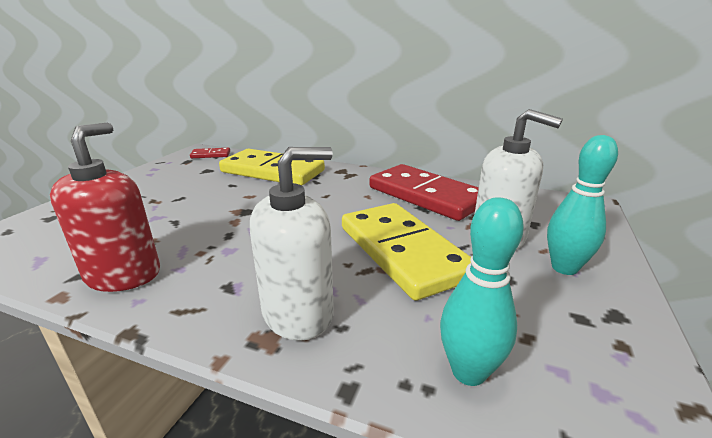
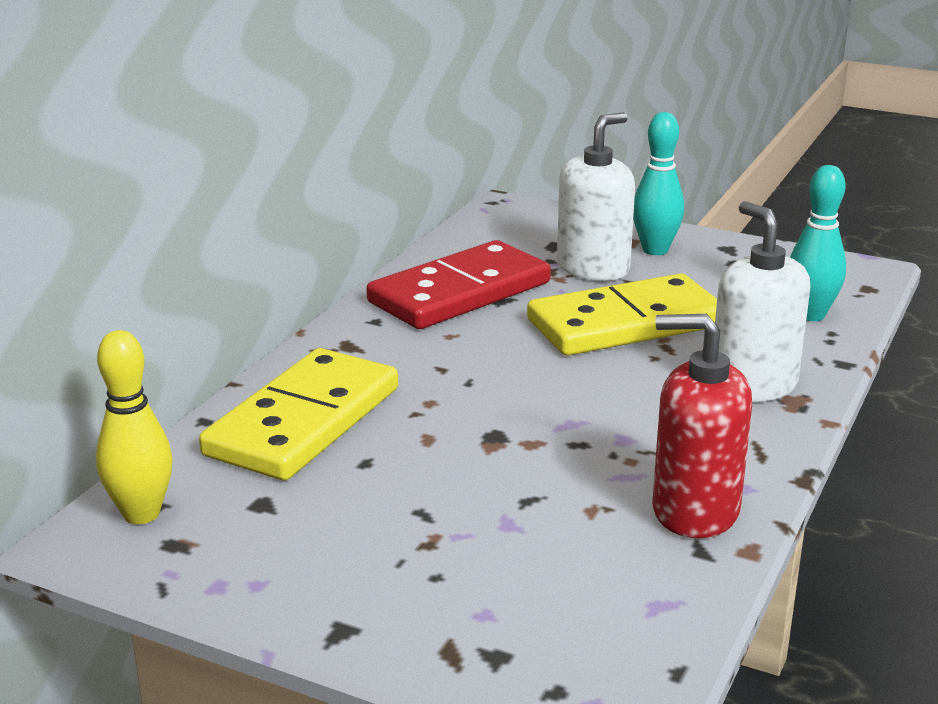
camera: 85 degrees left, 0 degrees up
(210, 155) = (141, 514): red domino -> yellow bowling pin

